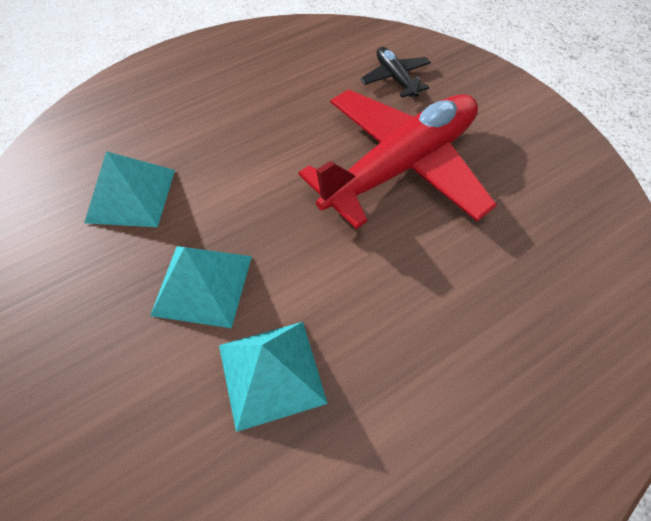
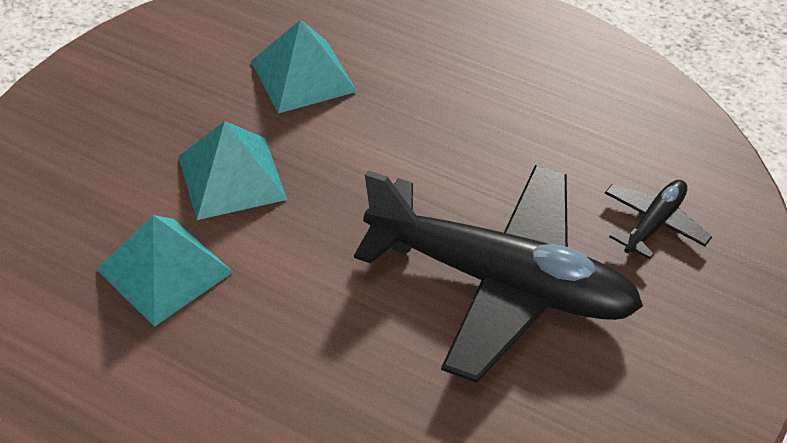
camera: 60 degrees right, 10 degrees down
(401, 166) = (501, 282): red plane -> black plane

